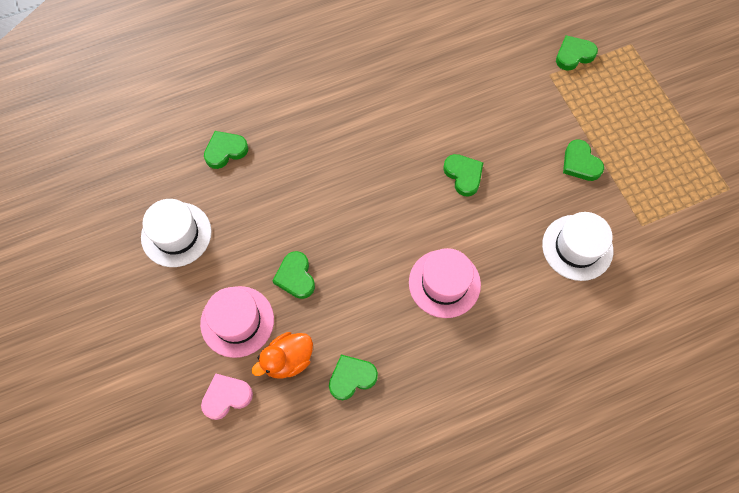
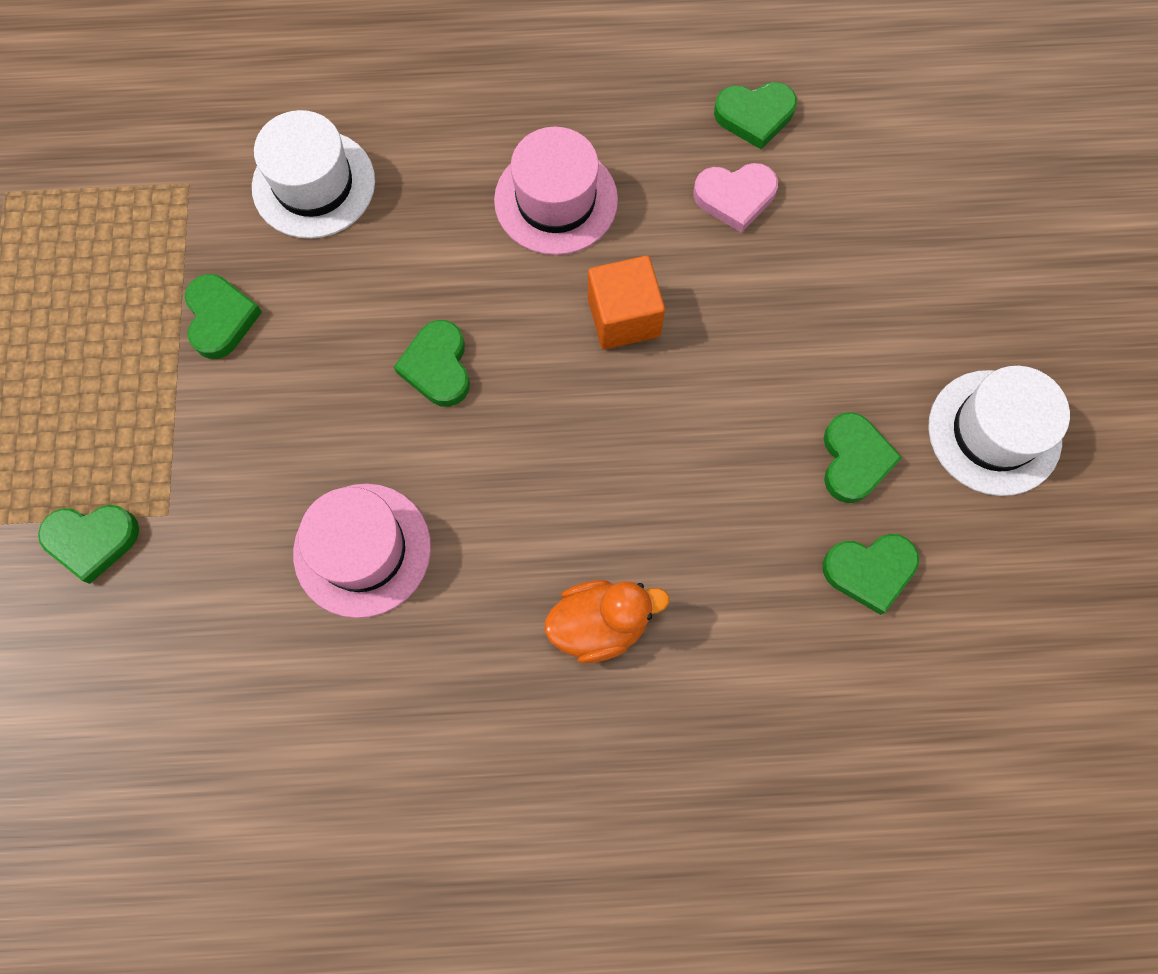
camera: 160 degrees left, 5 degrees up
(226, 397) = (954, 150): pink heart -> pink heart (735, 197)
(237, 321) = (914, 251): pink hat -> pink hat (362, 550)
(288, 360) = (846, 170): orange duck -> orange duck (600, 624)
(295, 277) = (798, 289): green heart -> green heart (854, 460)
(382, 231) = (623, 317): none -> orange cube

